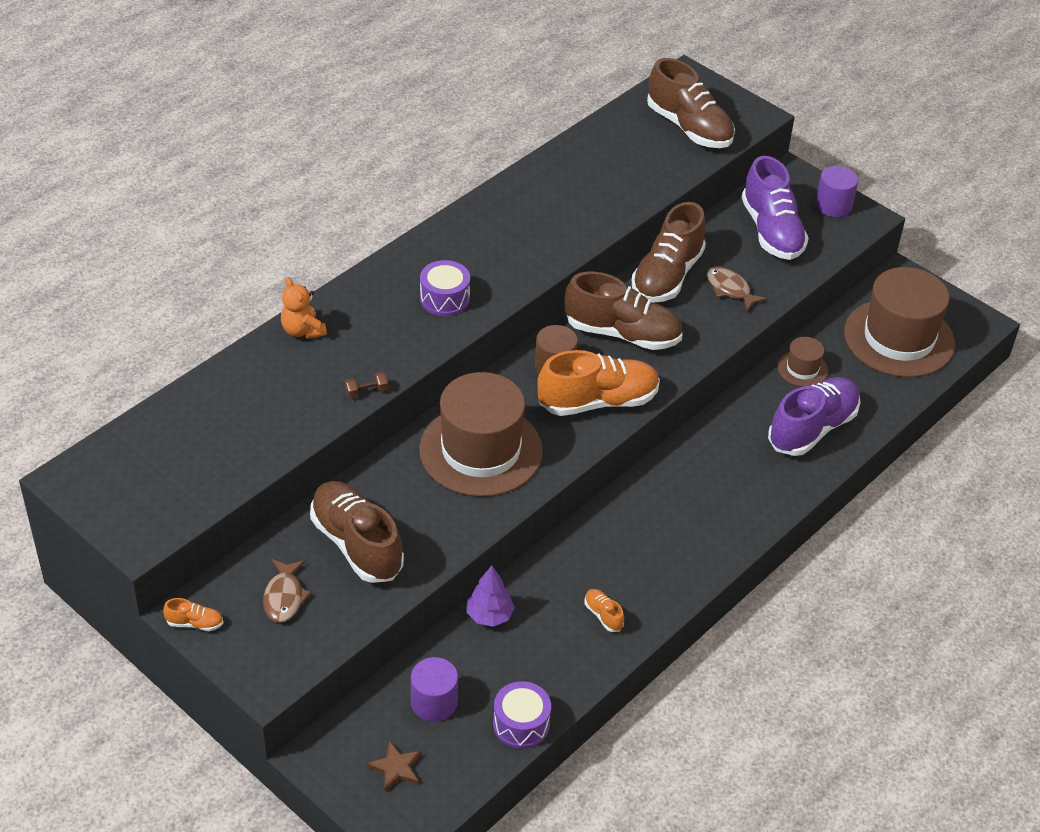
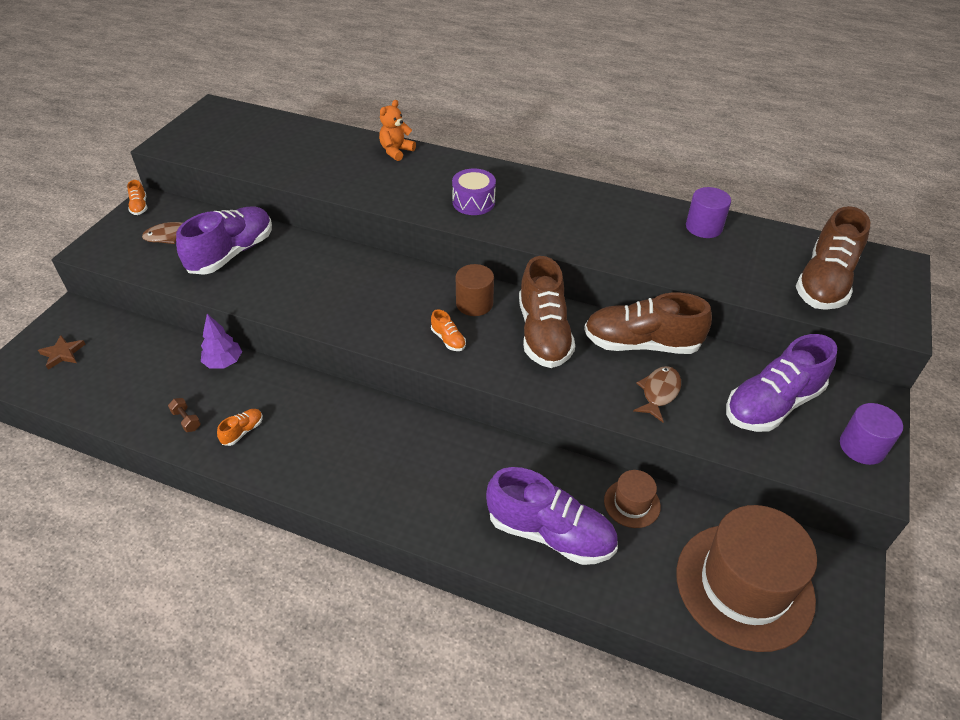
camera: 70 degrees right, 0 degrees up
(357, 544) = (232, 253): brown shoe -> purple shoe
(366, 391) = (348, 193): brown dumbbell -> brown dumbbell (186, 420)
(434, 702) = (129, 356): purple cylinder -> purple cylinder (703, 227)
(481, 450) = (356, 288): brown hat -> none
(521, 724) = (113, 411): purple drum -> none
(598, 401) = (448, 339): orange shoe -> orange shoe, size x0.42

